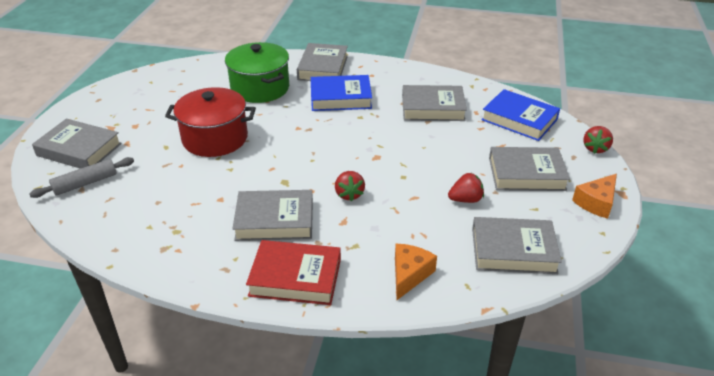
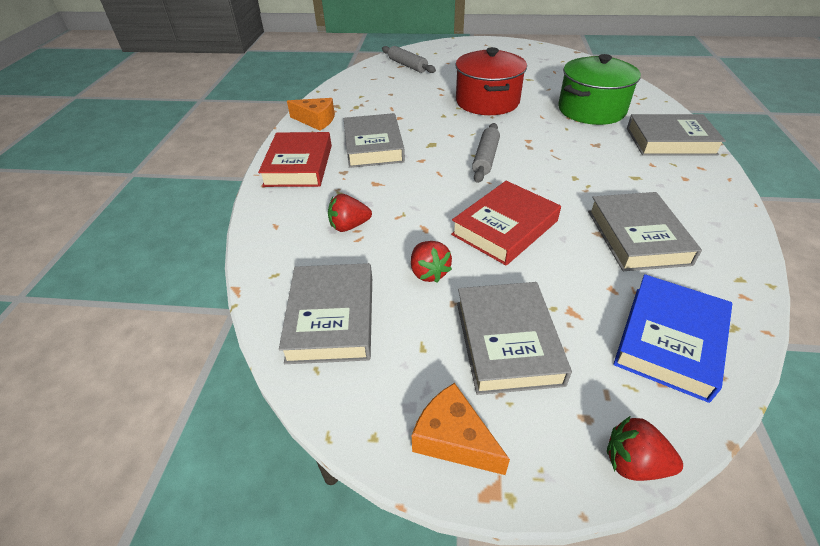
camera: 85 degrees right, 5 degrees up
(79, 150) = (448, 55): grey book -> none
(320, 154) = (485, 158): none -> grey rolling pin
(340, 98) = (608, 160): blue book -> none
(349, 194) = (420, 182): red strawberry -> red strawberry (349, 226)
(409, 274) = (296, 231): orange cheese -> orange cheese (316, 120)
(418, 158) = (505, 228): none -> red book

